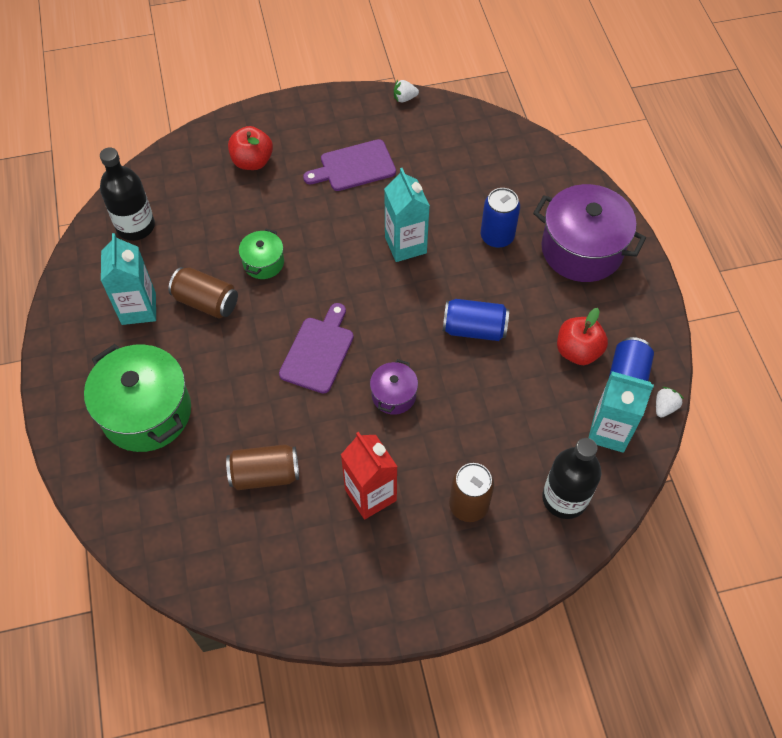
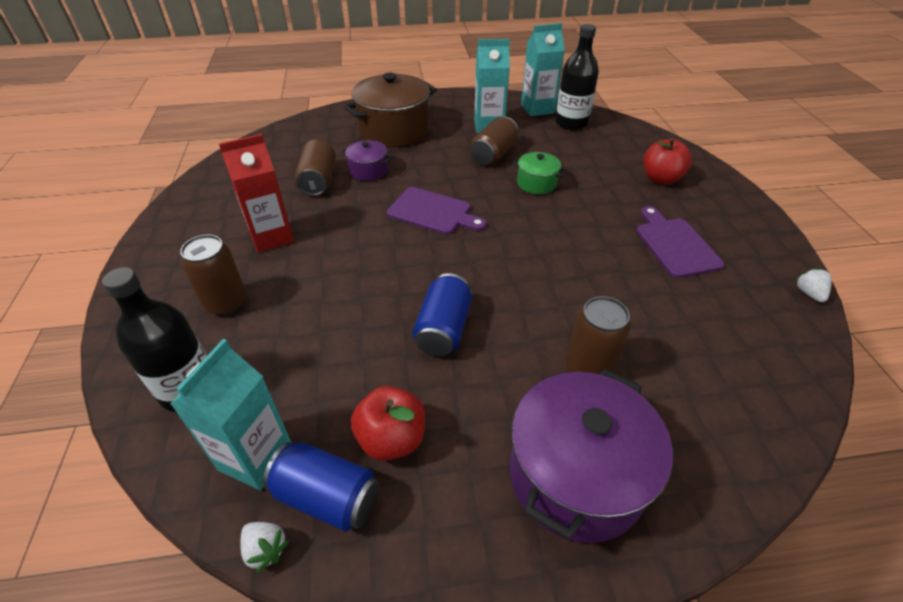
camera: 95 degrees right, 15 degrees down
(146, 412) = (394, 130): green pot -> brown pot
(394, 395) = (372, 258): purple pot -> purple pot (368, 171)
(405, 245) = (566, 279): turquoise carton -> turquoise carton (537, 109)
(497, 236) = (589, 367): blue can -> brown can

